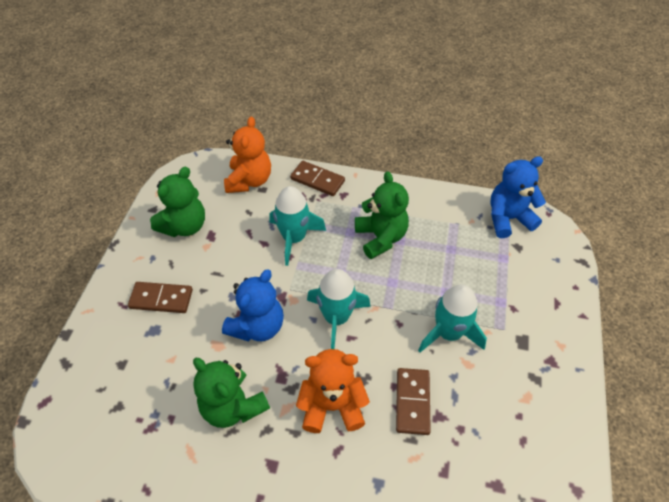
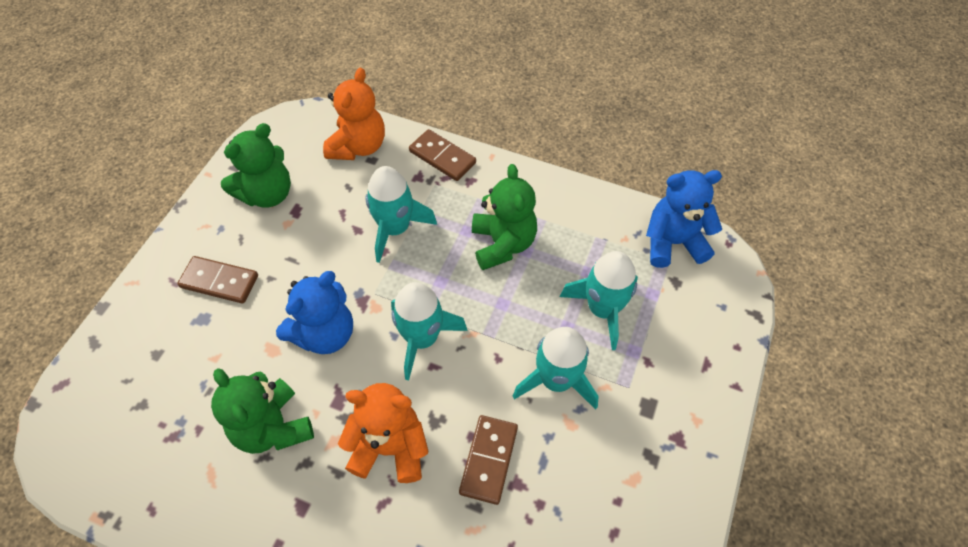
camera: 10 degrees right, 5 degrees up
(469, 275) = (602, 309): none -> turquoise rocket

